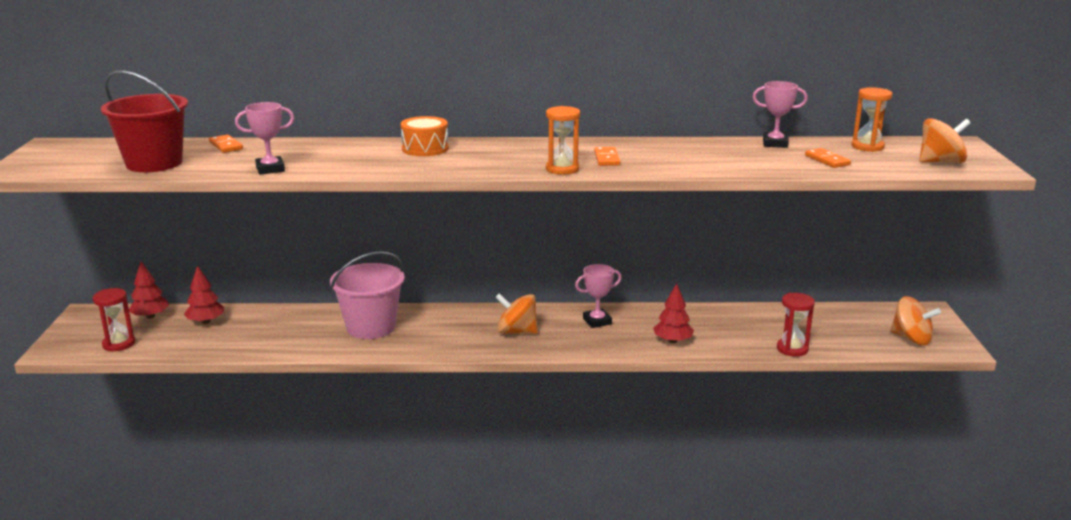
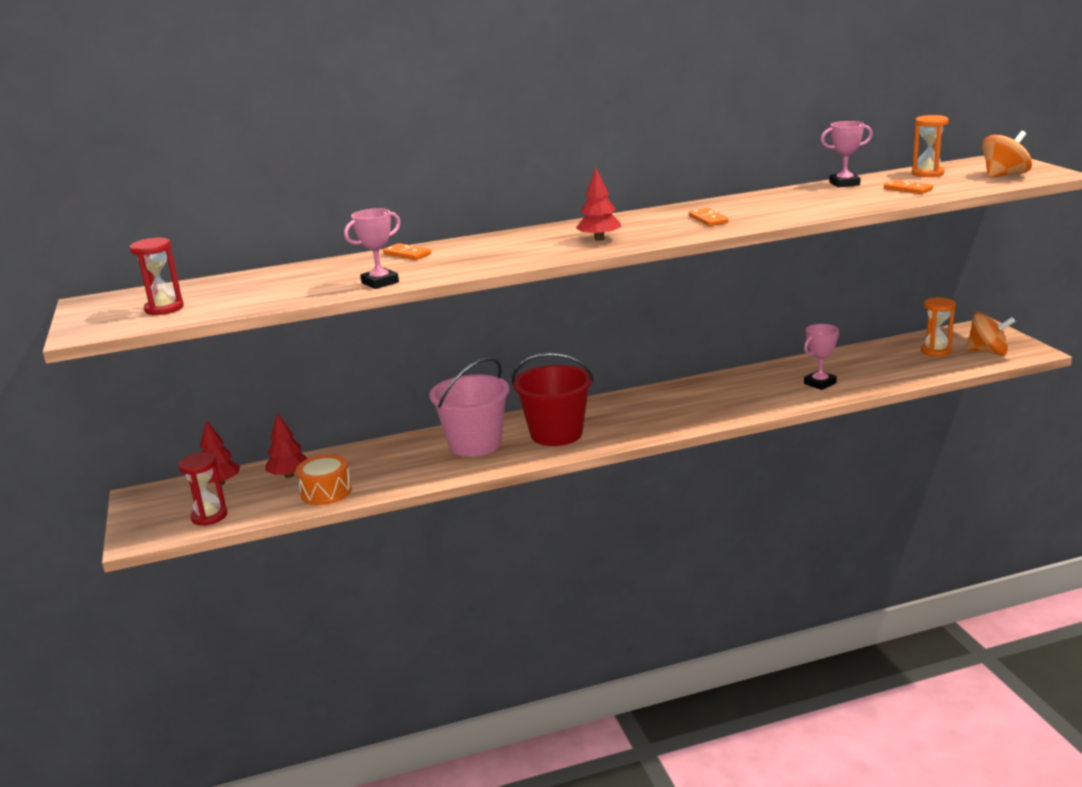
camera: 15 degrees left, 0 degrees up
(154, 163) = (241, 298): red bucket -> red bucket (556, 434)
(226, 146) = (299, 271): orange domino -> orange domino (407, 254)
(425, 148) = (517, 239): orange drum -> orange drum (326, 492)
(517, 332) = (627, 418): orange spinning top -> none
(562, 169) = (678, 234): orange hourglass -> orange hourglass (935, 351)
(597, 321) = (696, 394): pink trophy -> pink trophy (820, 383)
(672, 341) = (782, 396): red tree -> red tree (599, 239)
(792, 349) = (894, 381): red hourglass -> red hourglass (164, 308)

